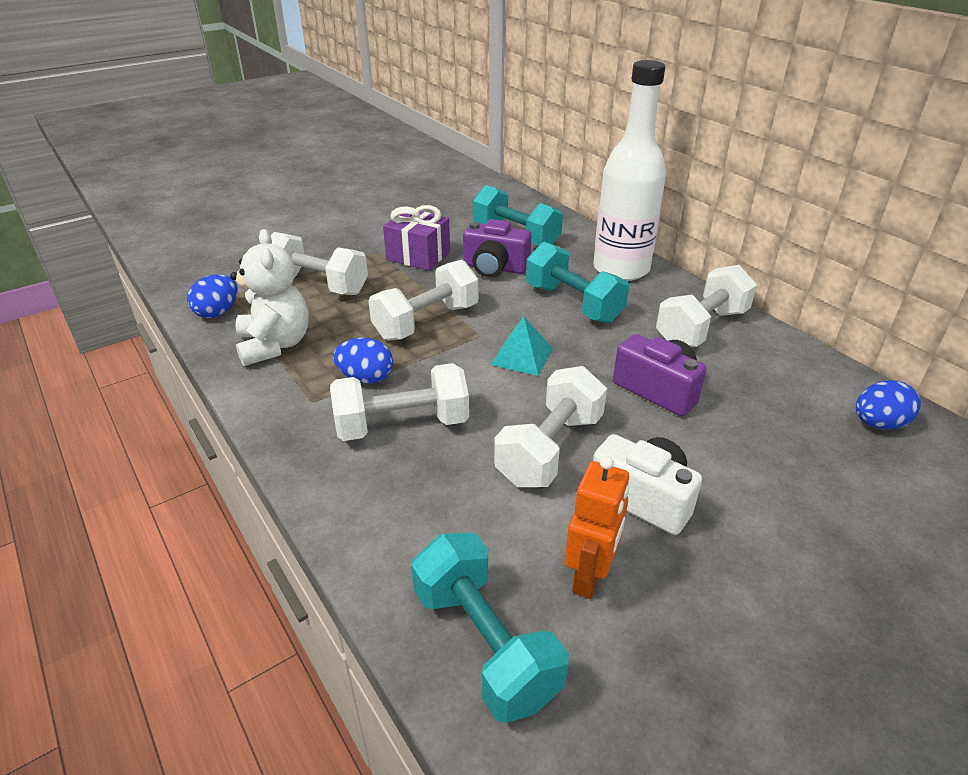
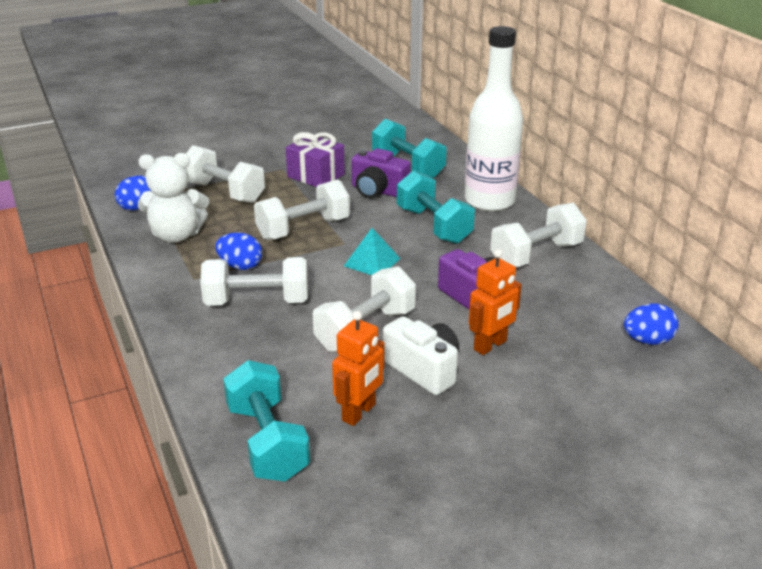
camera: 10 degrees right, 5 degrees down
(275, 345) = (176, 235): white teddy bear -> white teddy bear turned 90 degrees clockwise
(707, 453) = (490, 345): none -> orange robot

